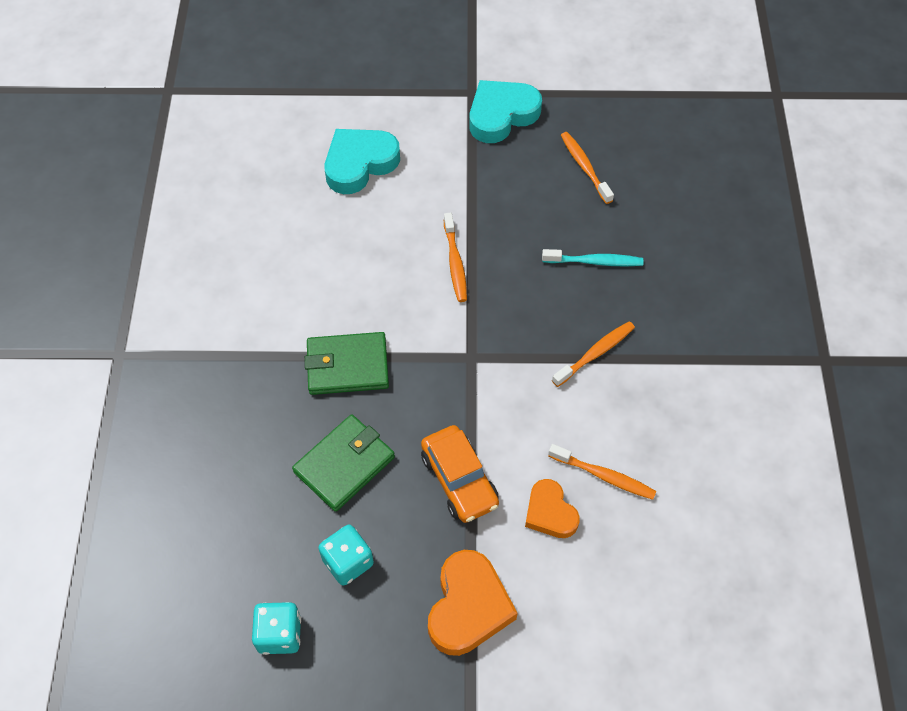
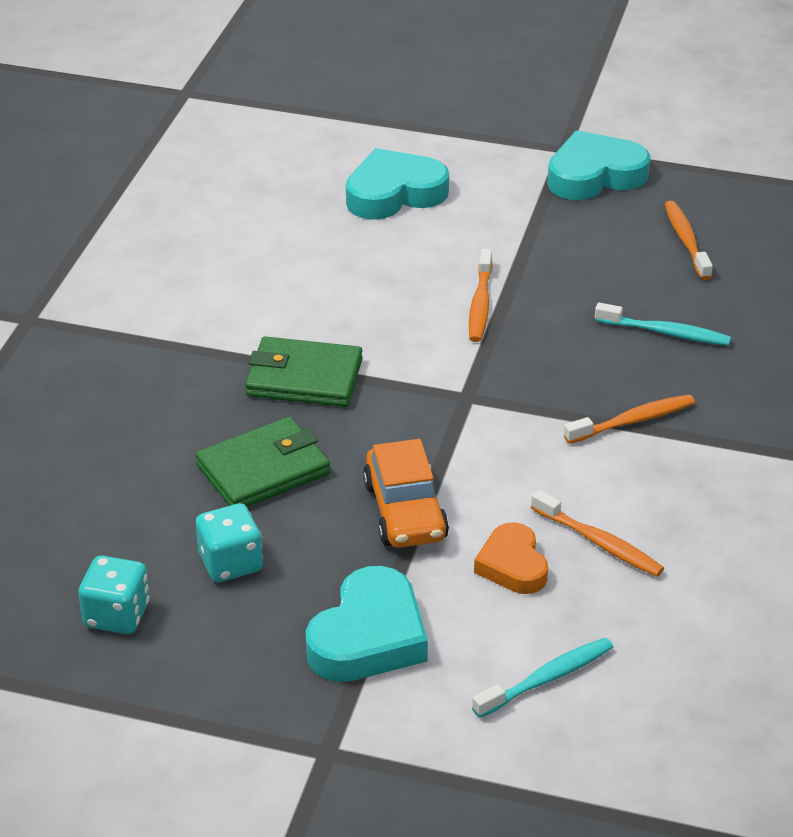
camera: 15 degrees right, 20 degrees down
(468, 607) = (369, 636): orange heart -> turquoise heart
(603, 613) = (547, 678): none -> turquoise toothbrush

